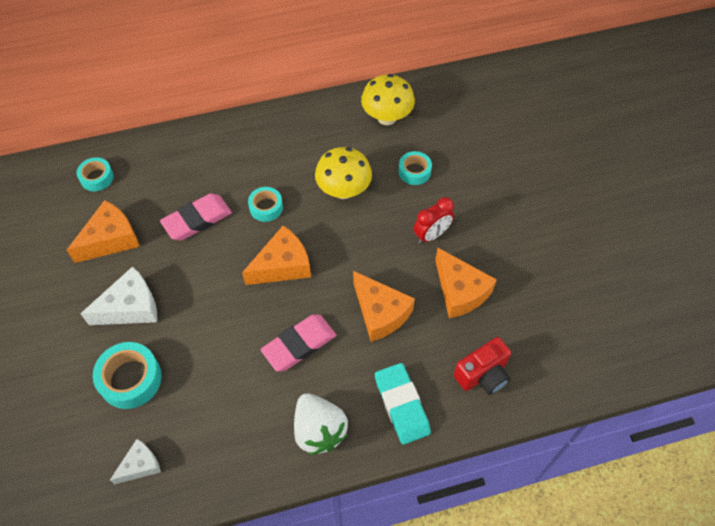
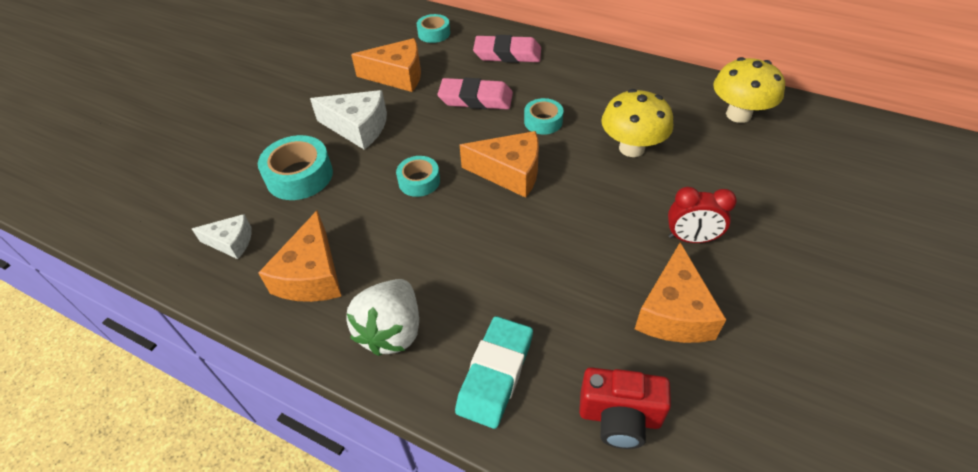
camera: 45 degrees right, 10 degrees down
(299, 345) = (455, 244): pink eraser -> pink eraser (507, 54)
(380, 313) = (562, 272): orange cheese -> orange cheese (311, 275)
(414, 171) = (726, 173): turquoise tape -> turquoise tape (419, 181)

